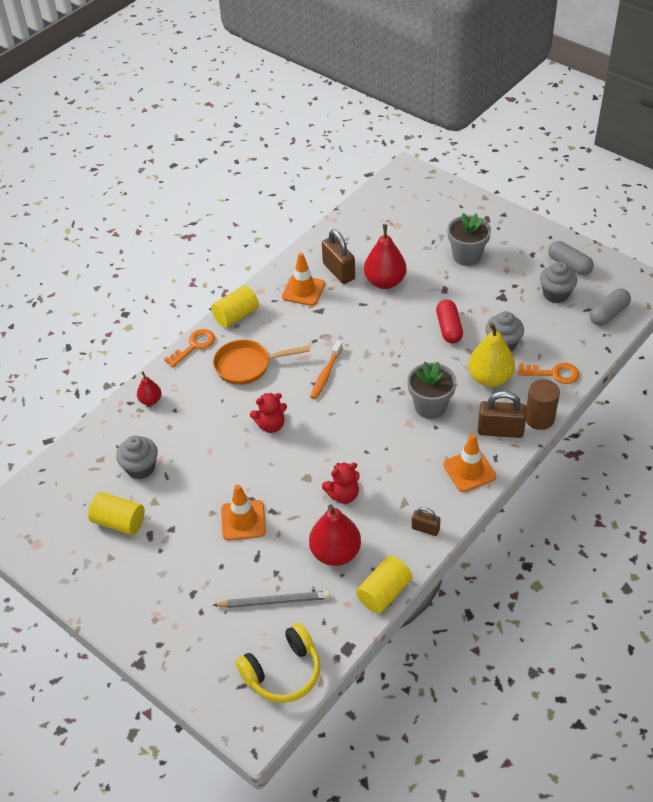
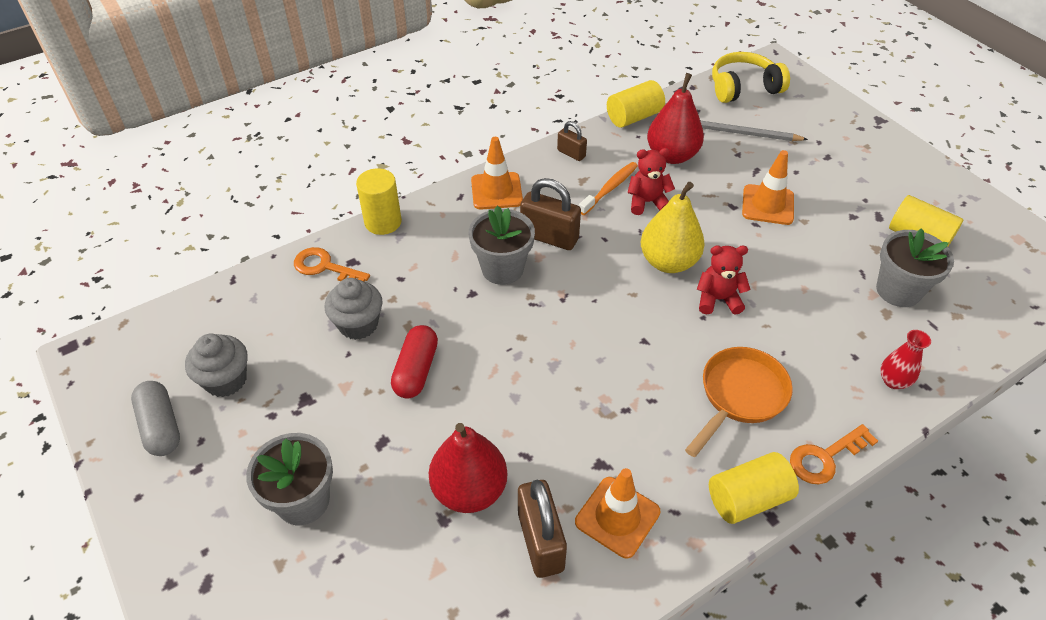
camera: 165 degrees left, 0 degrees up
(140, 468) = (898, 290): grey cupcake -> grey flower pot
(150, 400) = (893, 381): red pear -> red vase
(247, 366) = (739, 396): orange pan -> orange pan turned 60 degrees counterclockwise
(326, 374) = (624, 349): orange toothbrush -> orange toothbrush (610, 188)
(490, 378) = (407, 283): yellow pear -> yellow pear (668, 262)
(500, 431) = (436, 221): brown padlock -> brown padlock (549, 237)
(539, 418) = (383, 222): brown cylinder -> yellow cylinder
(608, 314) = (185, 326): grey capsule -> none

